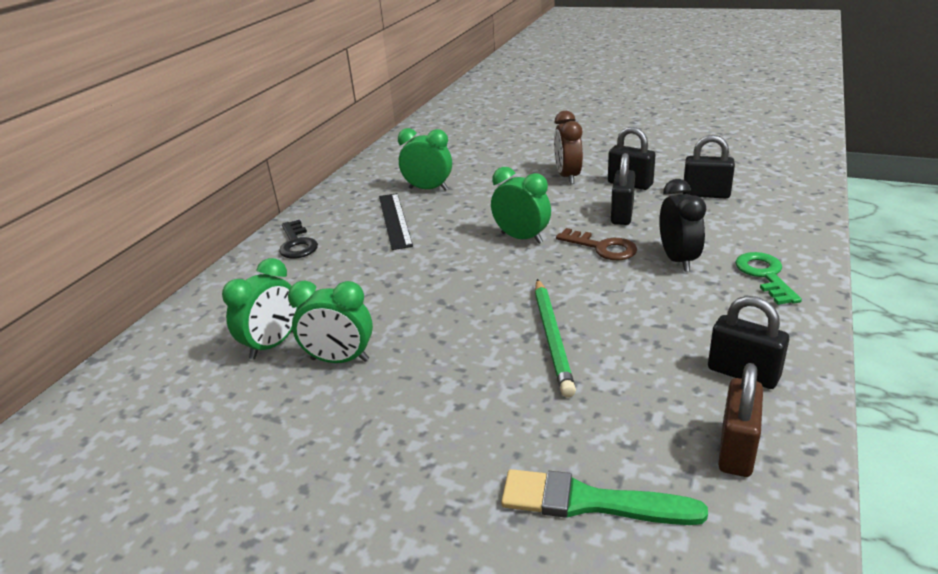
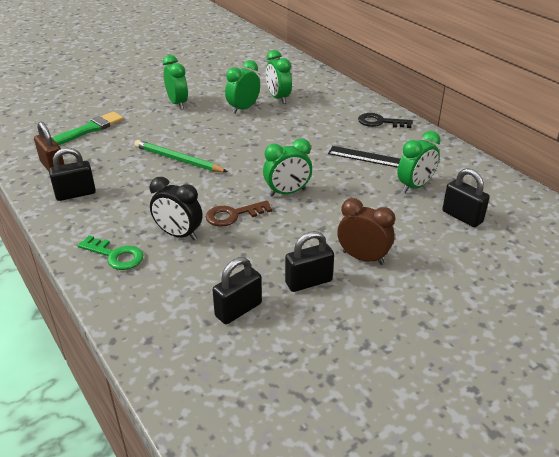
camera: 120 degrees right, 5 degrees up
(378, 447) = (177, 103): none -> green clock
(622, 215) = (263, 247): black padlock -> black padlock (462, 217)

